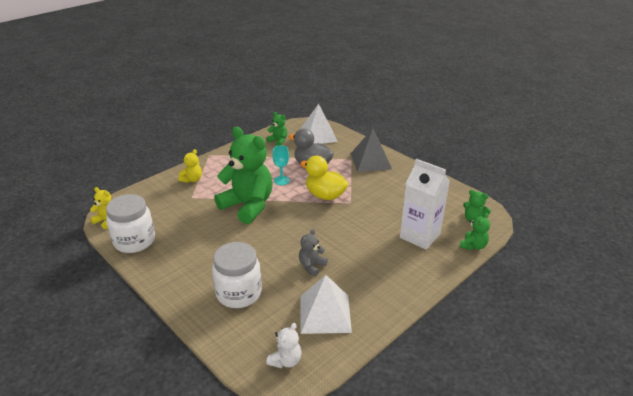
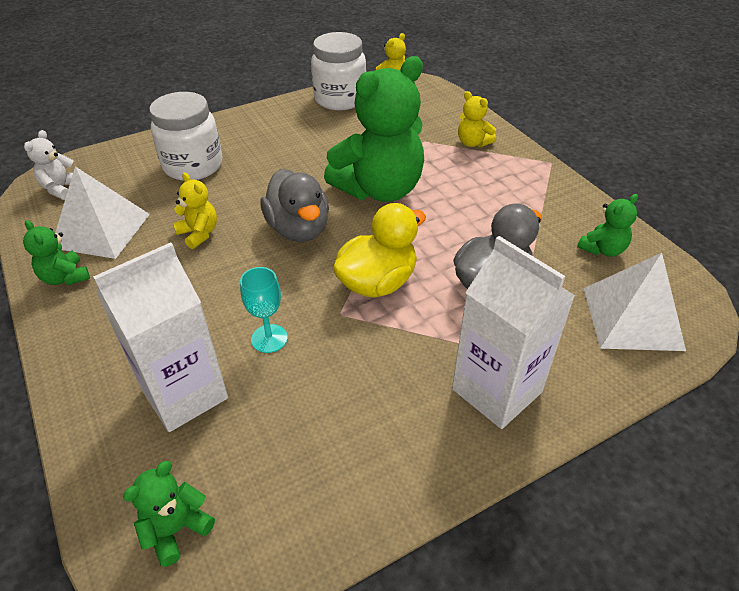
camera: 105 degrees right, 10 degrees up
(281, 180) = (446, 234): turquoise goblet -> turquoise goblet (269, 338)
(285, 360) = (61, 188): white teddy bear -> white teddy bear turned 60 degrees clockwise
(294, 228) = (298, 229): none -> grey duck
(312, 266) = (199, 234): grey teddy bear -> yellow teddy bear
(370, 161) = (496, 390): grey pyramid -> white carton
(473, 246) = (97, 482): green teddy bear -> green teddy bear (65, 277)

